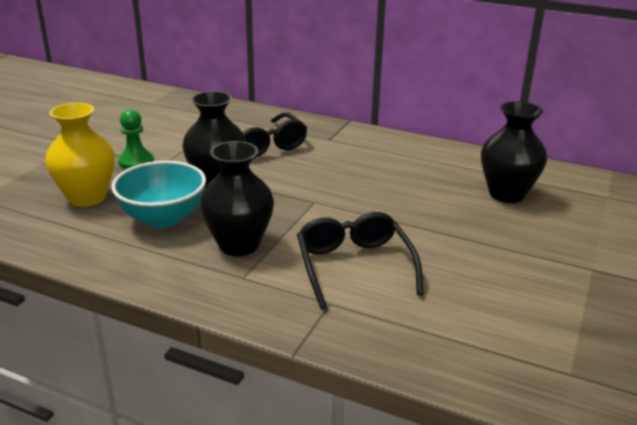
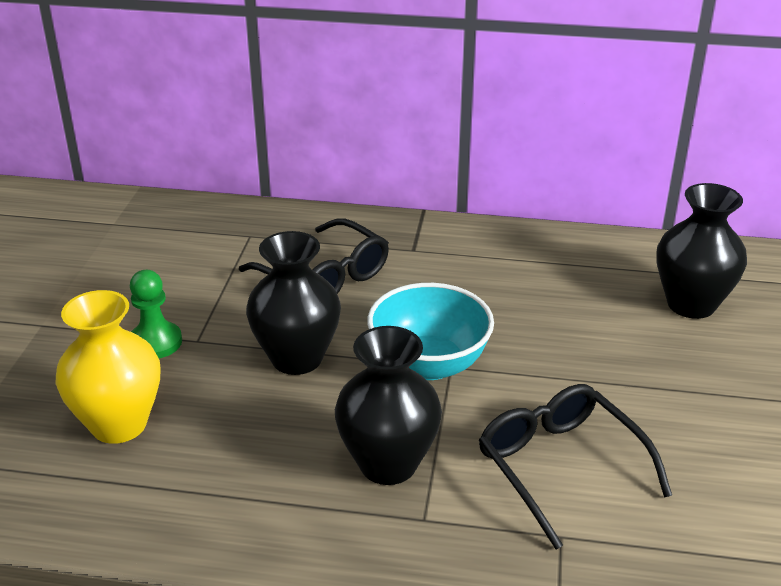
camera: 15 degrees left, 5 degrees up
(163, 218) = (254, 439): turquoise bowl -> turquoise bowl (429, 364)

